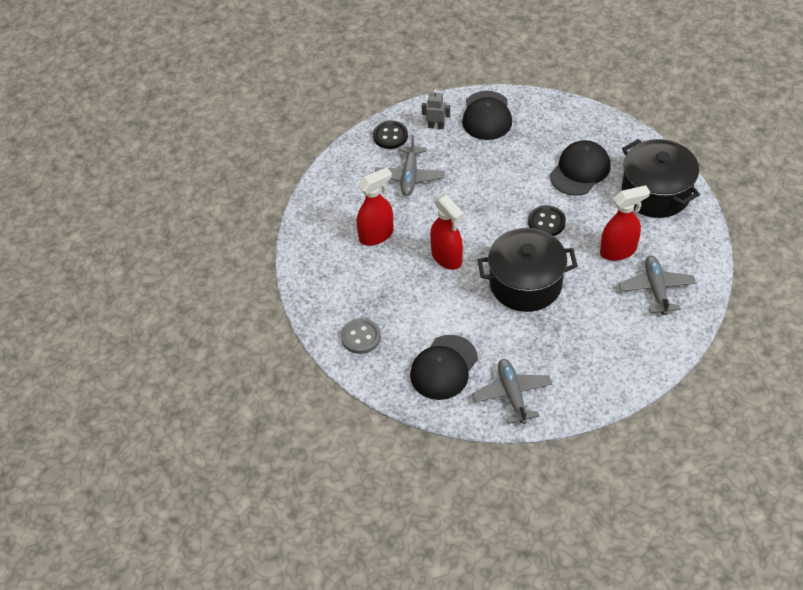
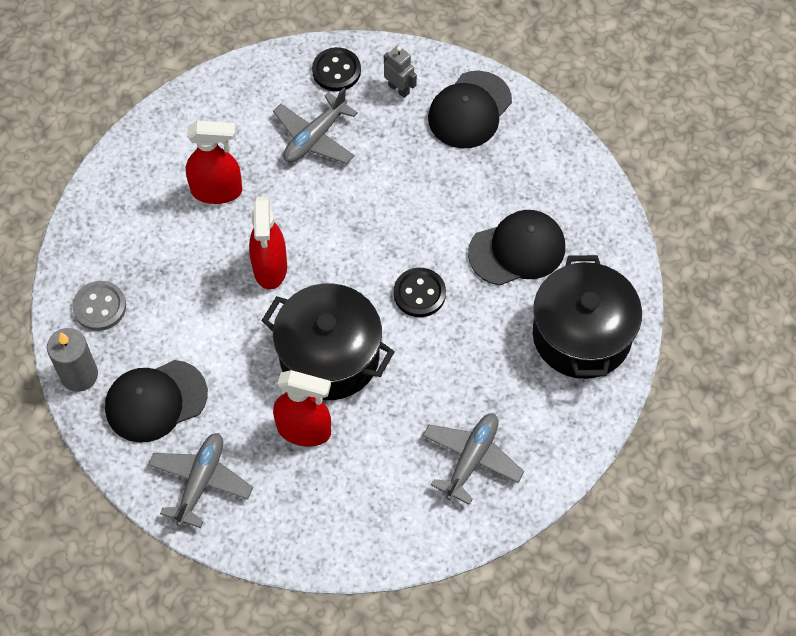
camera: 30 degrees right, 10 degrees up
(382, 381) = (79, 375): none -> grey candle
(618, 251) = (470, 382): red spray bottle -> red spray bottle (304, 430)

